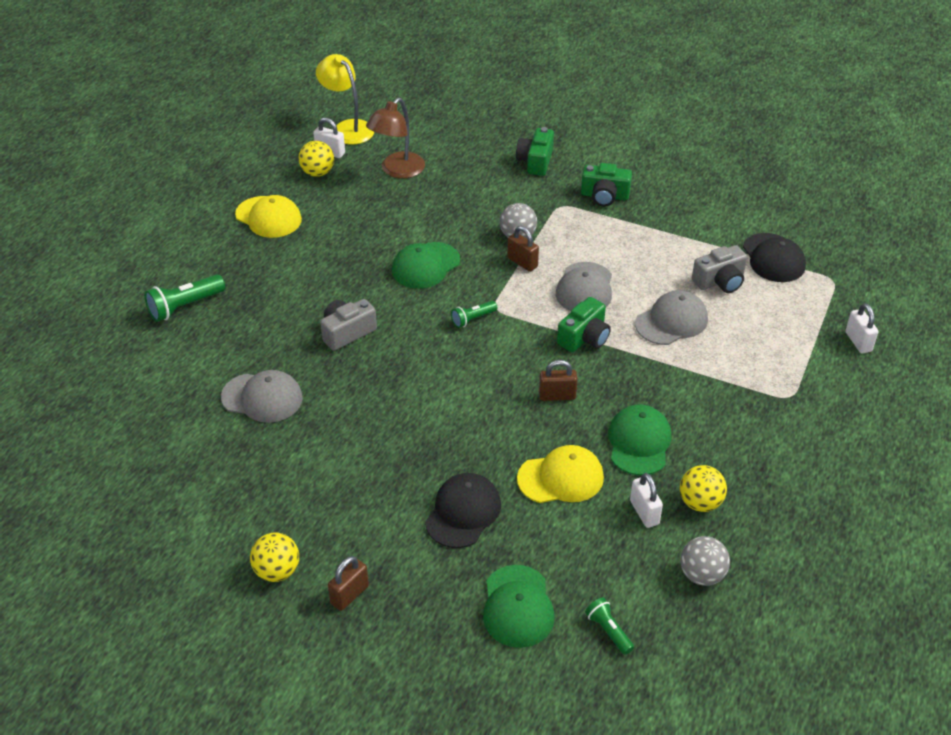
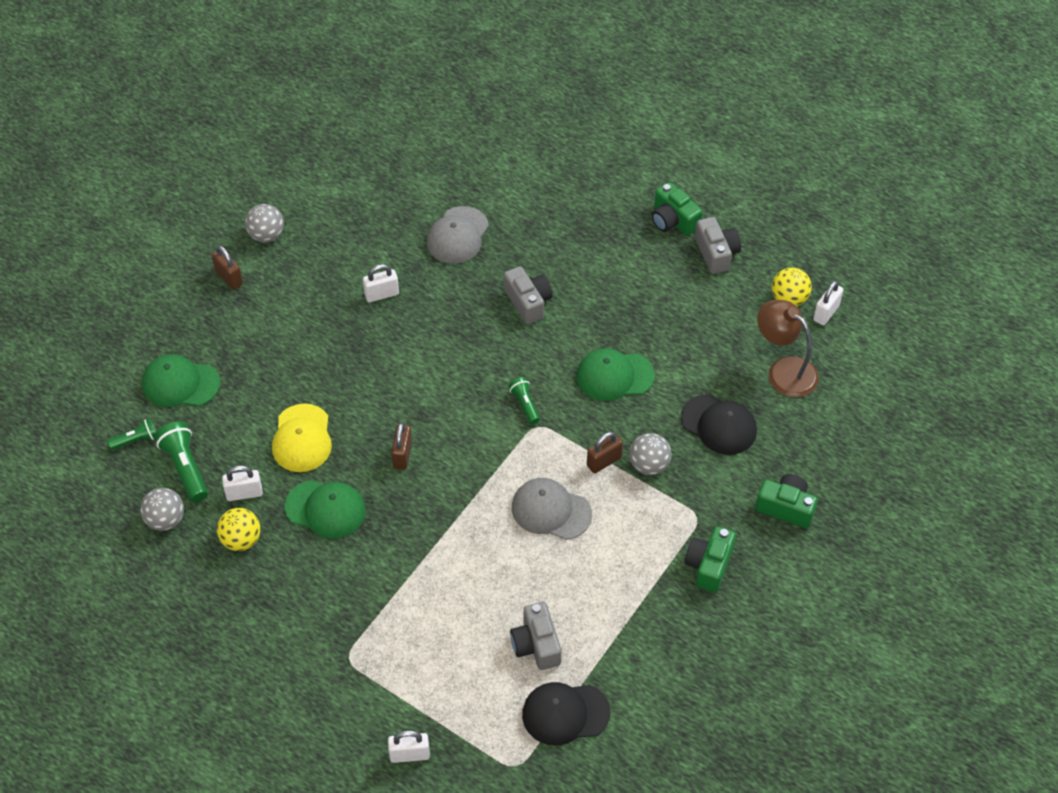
camera: 100 degrees right, 10 degrees up
(185, 306) = (590, 185): green flashlight -> green flashlight (185, 468)
(268, 217) = (716, 253): yellow cap -> grey camera
(277, 571) = (266, 235): yellow ball -> grey ball
(347, 128) = (873, 333): yellow lamp -> none
(354, 447) = (381, 294): none -> white padlock
(425, 266) = (614, 376): green cap -> green cap turned 60 degrees counterclockwise
(463, 512) = (286, 361): black cap -> black cap (719, 425)
(584, 337) = (476, 494): green camera -> green camera (673, 220)
(671, 321) = (482, 579): grey cap -> none

